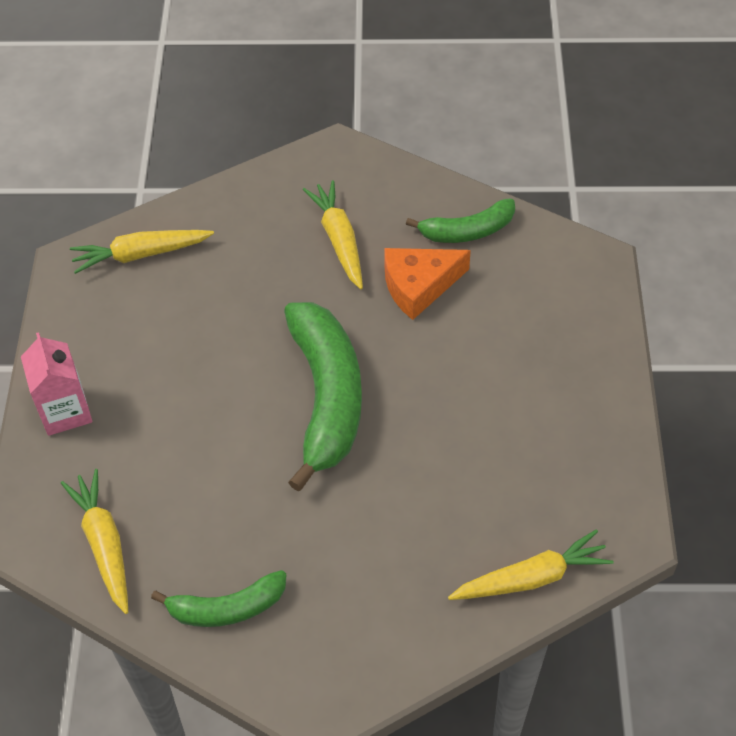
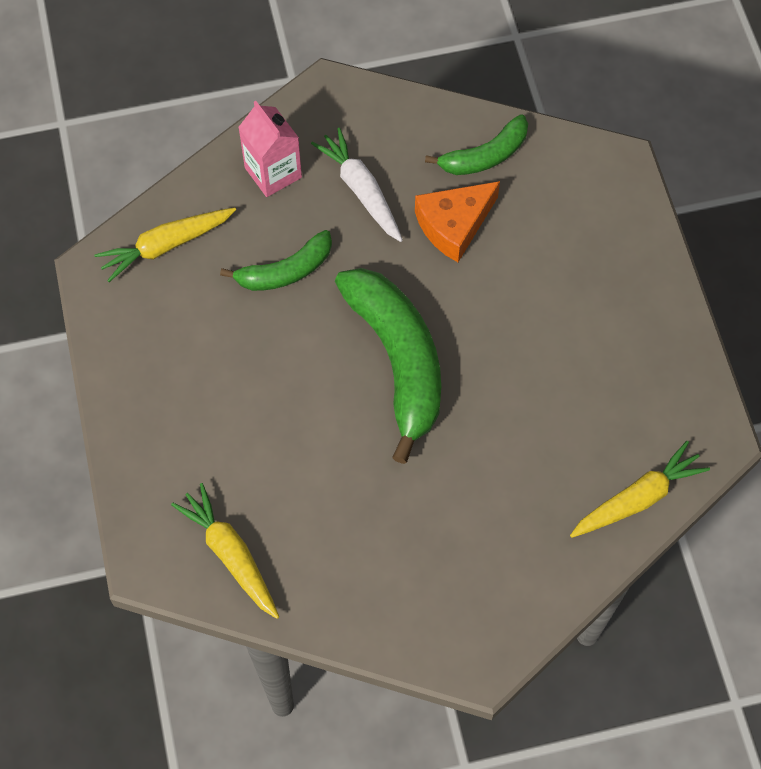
camera: 15 degrees left, 10 degrees up
(65, 411) = (146, 429): pink carton -> pink carton (273, 172)
(227, 608) = (367, 590): green banana -> green banana (285, 271)
(339, 239) = (361, 190): yellow carrot -> white carrot

